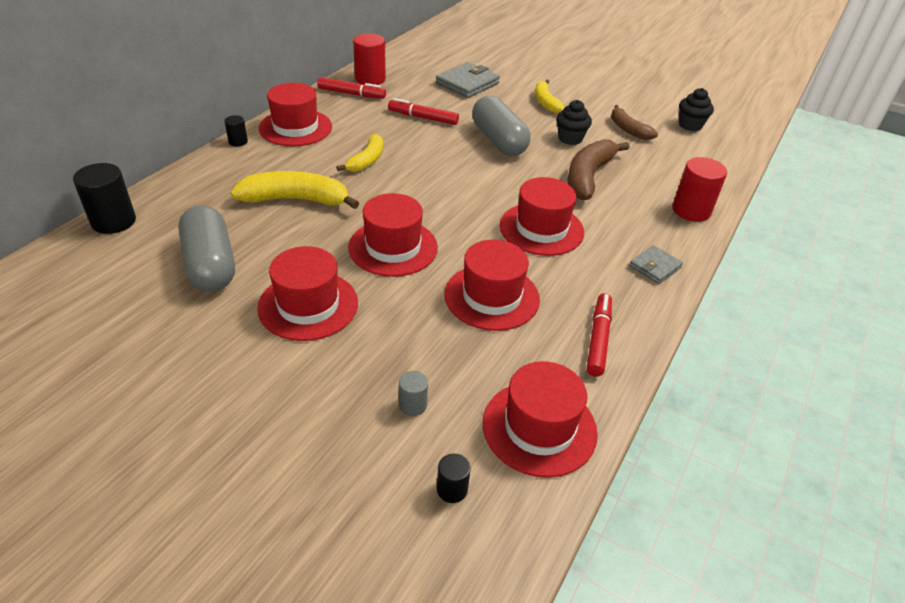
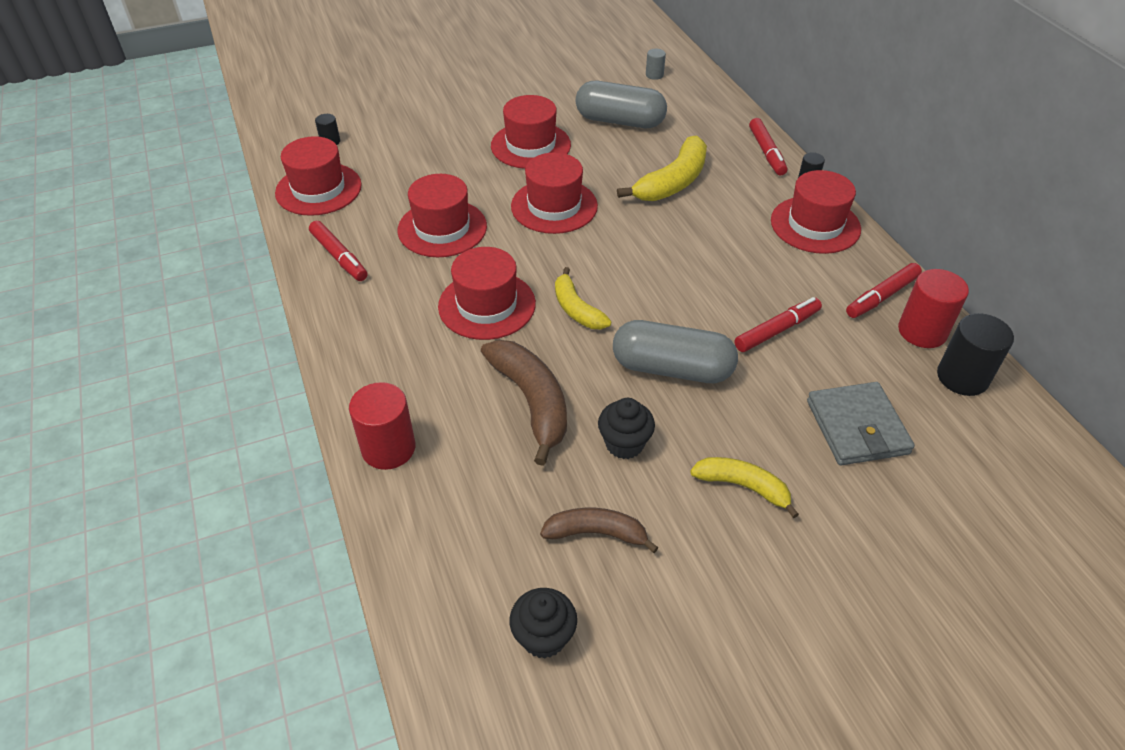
camera: 130 degrees right, 5 degrees up
(114, 221) = (715, 96): black cylinder -> black cylinder (962, 377)
(206, 168) = (766, 152): none -> red marker
(367, 160) = (708, 247): yellow banana -> yellow banana (576, 309)
(413, 405) = (397, 152): grey cylinder -> grey cylinder (654, 75)
(655, 267) = (358, 347): grey wallet -> none

